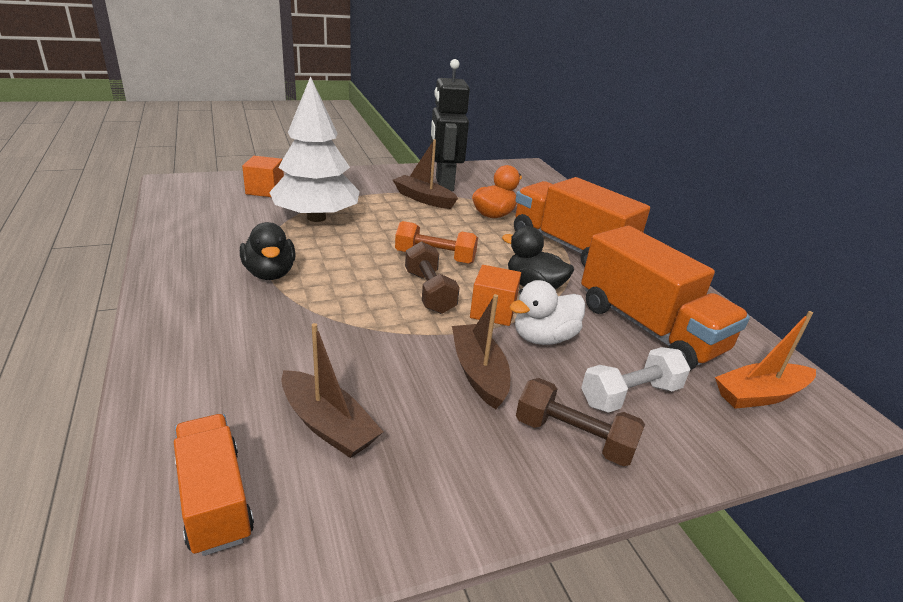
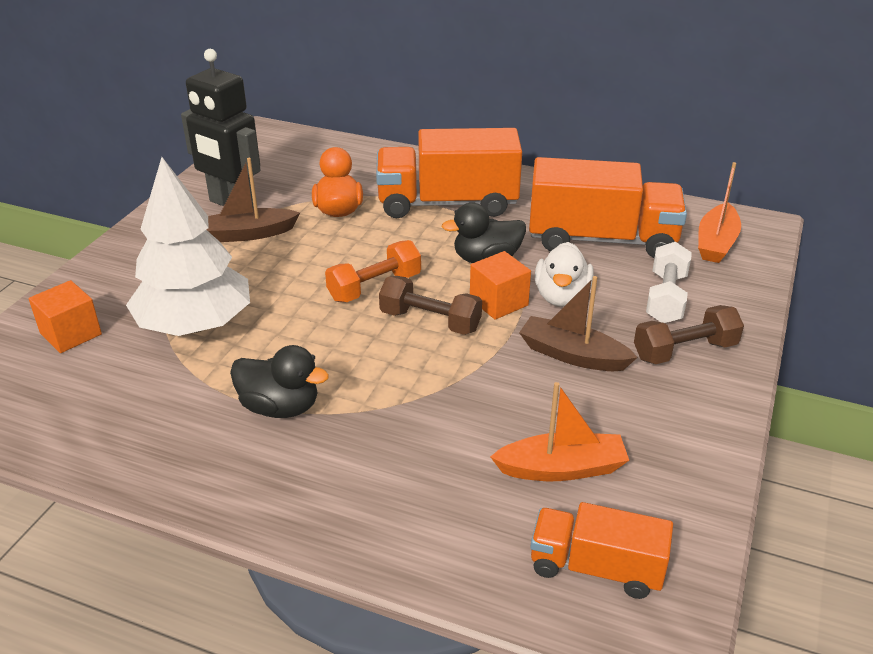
camera: 45 degrees left, 5 degrees up
(328, 425) = (562, 468): brown boat -> orange boat

